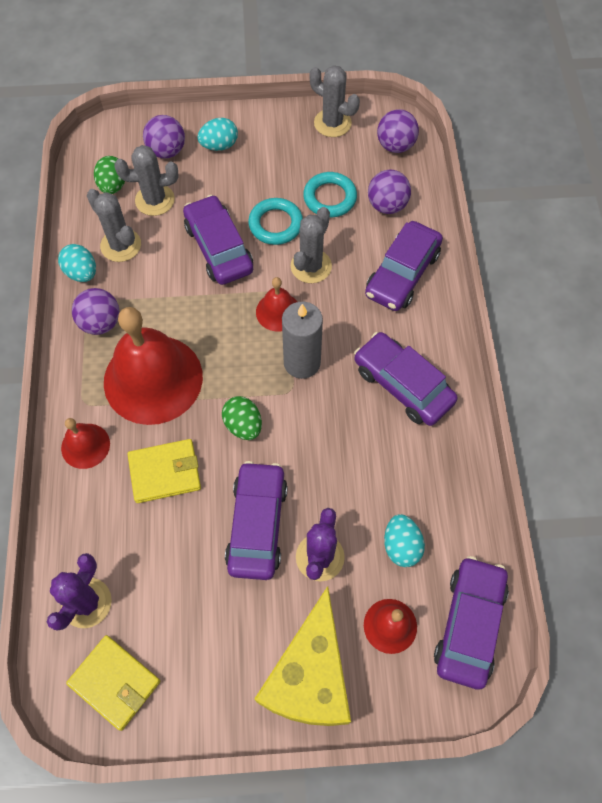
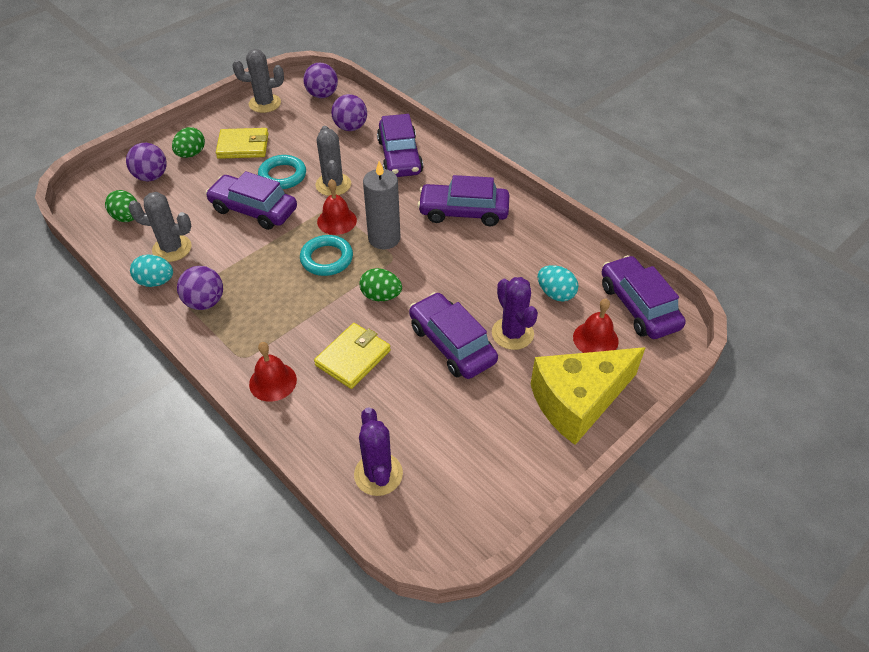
camera: 40 degrees left, 15 degrees down
(115, 682) = (452, 505): yellow wallet -> yellow wallet (243, 146)
(153, 379) = (284, 310): red bell -> none
(155, 200) = (172, 209): grey cactus -> none
(219, 145) = (191, 154): turquoise egg -> green egg
(309, 676) = (578, 401): yellow cheese -> yellow cheese turned 90 degrees clockwise
(330, 198) = (306, 142): turquoise ring -> turquoise ring (327, 259)

